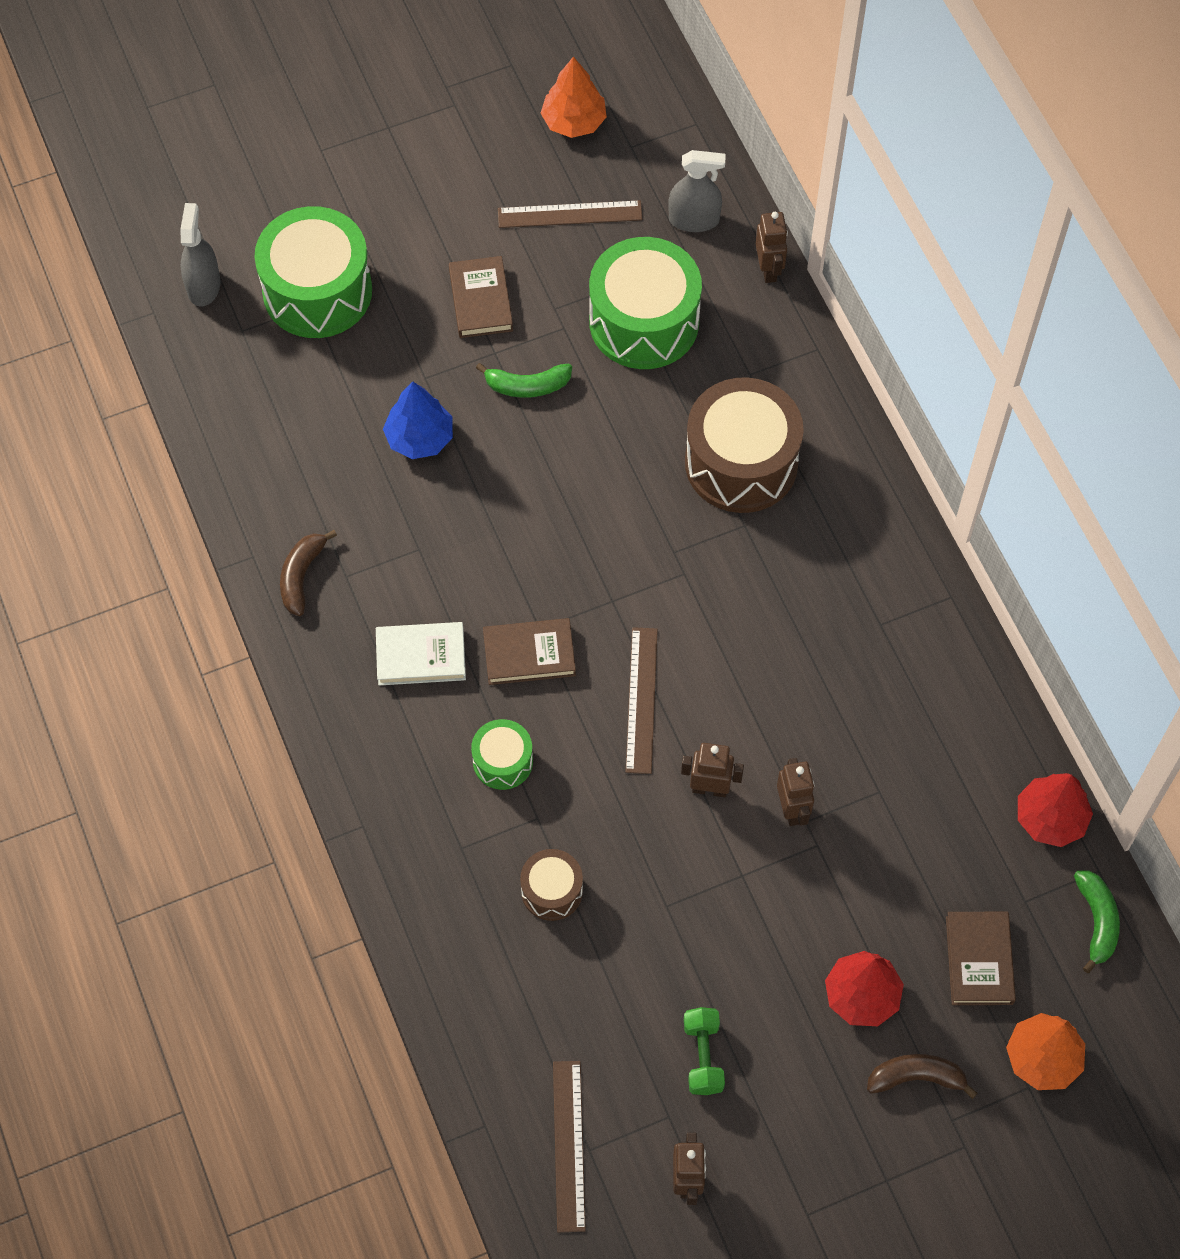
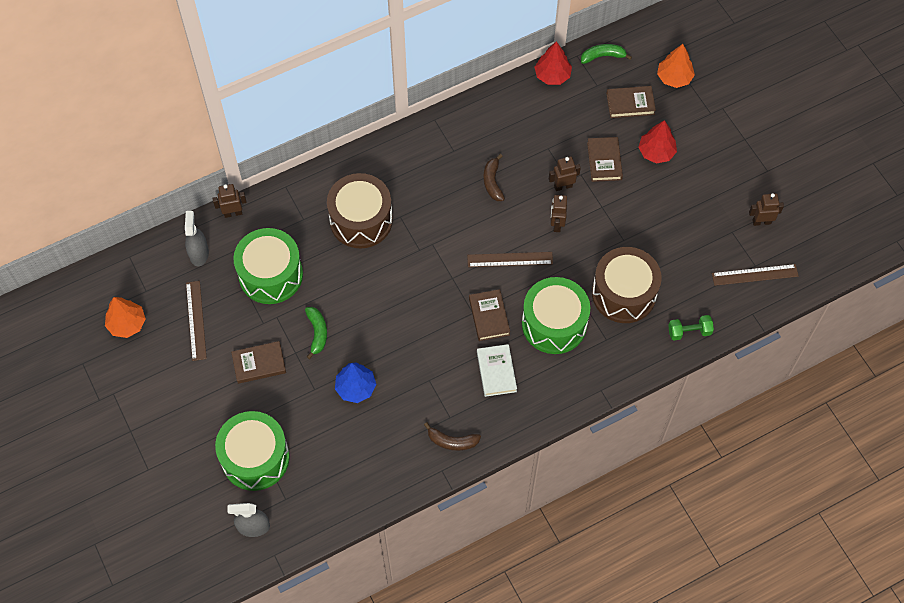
camera: 95 degrees left, 0 degrees up
(503, 761) = (554, 324): green drum -> green drum, size x1.99
(552, 891) = (624, 294): brown drum -> brown drum, size x1.99
(703, 1056) = (699, 219): green dumbbell -> green dumbbell (689, 332)
(845, 892) = (604, 161): none -> brown book
(916, 1077) = (693, 128): brown banana -> brown banana (493, 182)

